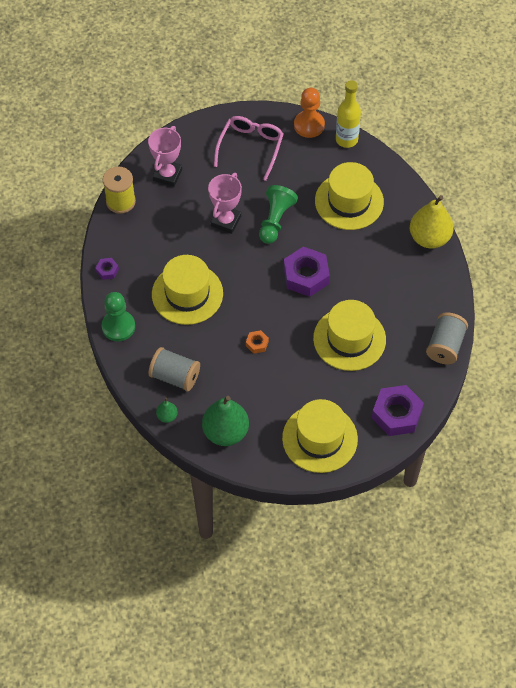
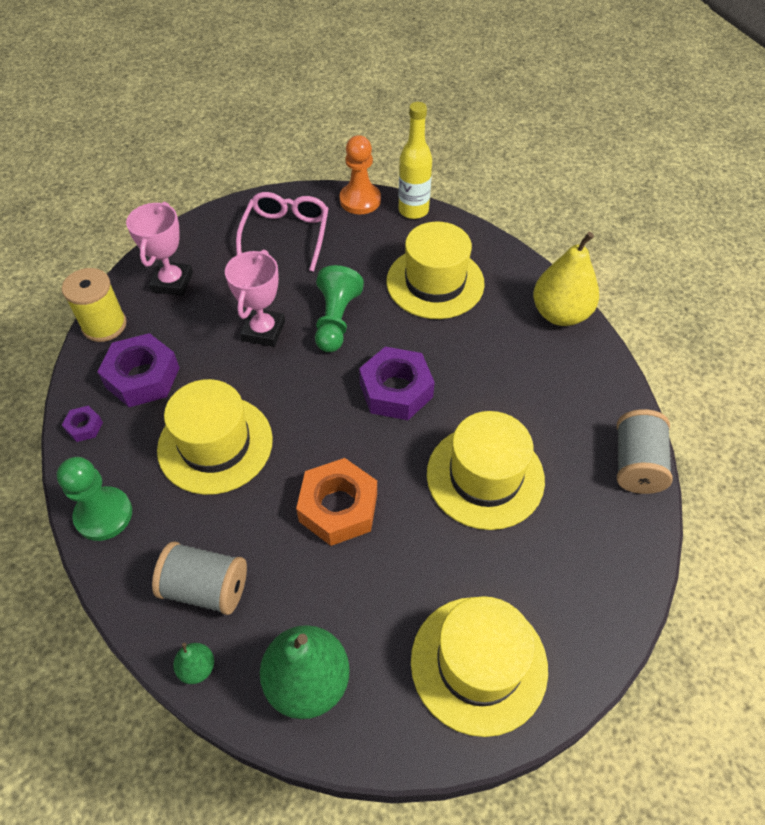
camera: 10 degrees left, 5 degrees down
(257, 343) = (338, 507): orange nut -> orange nut, size x2.14
(396, 414) = (597, 593): purple nut -> purple nut (142, 377)

